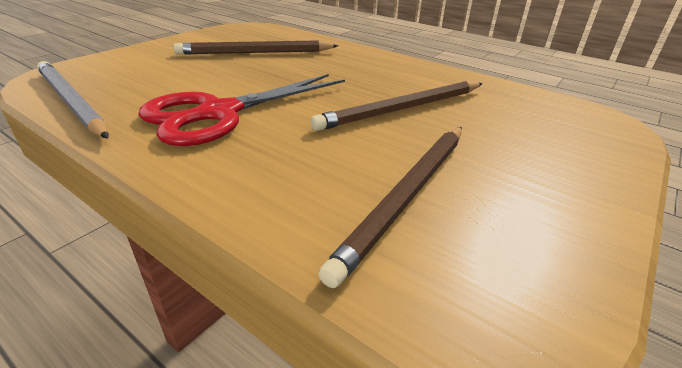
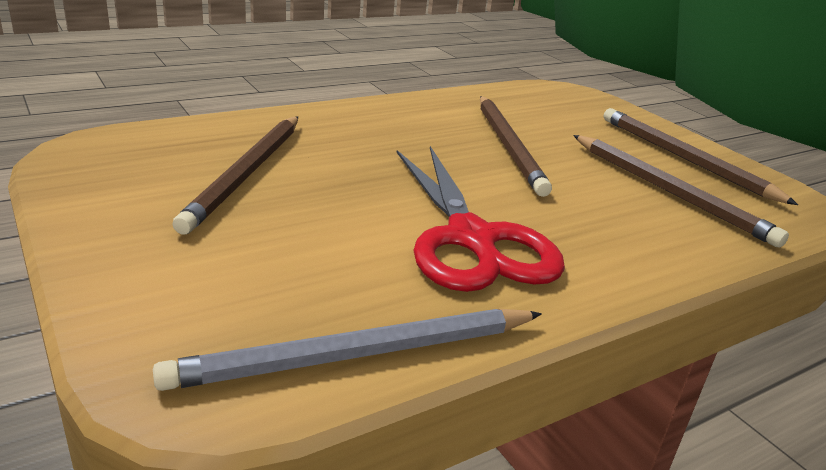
camera: 70 degrees left, 5 degrees down
(529, 205) = (684, 159): none -> brown pencil

